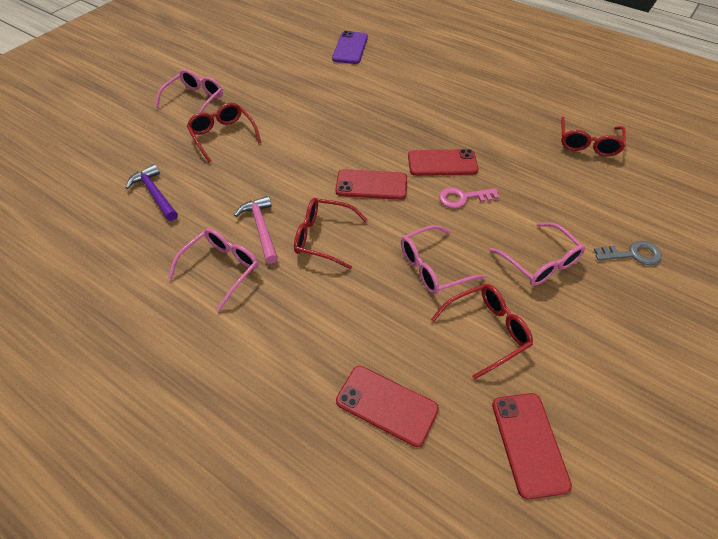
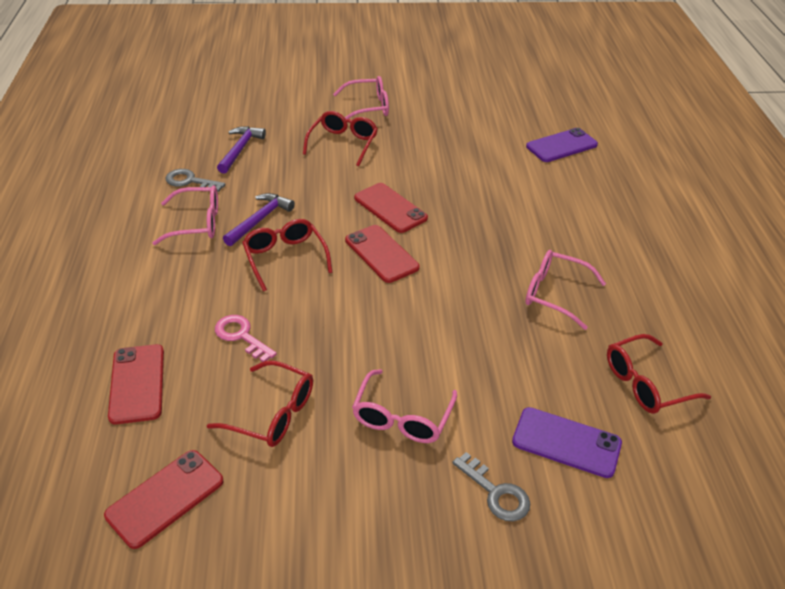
camera: 50 degrees right, 10 degrees down
(158, 246) = (190, 181): none -> grey key
(261, 228) = (259, 220): pink hammer -> purple hammer
(433, 267) = (317, 342): pink glasses -> pink glasses (555, 294)
(442, 163) = (467, 284): red phone -> red phone (390, 208)
(462, 198) = (433, 321): pink key -> pink key (241, 336)
(612, 201) = (566, 442): none -> purple phone

